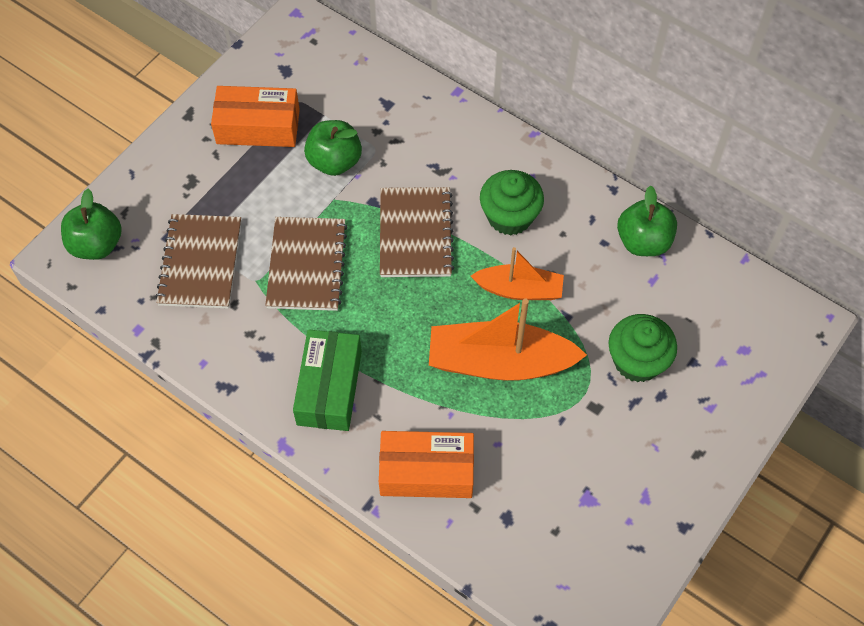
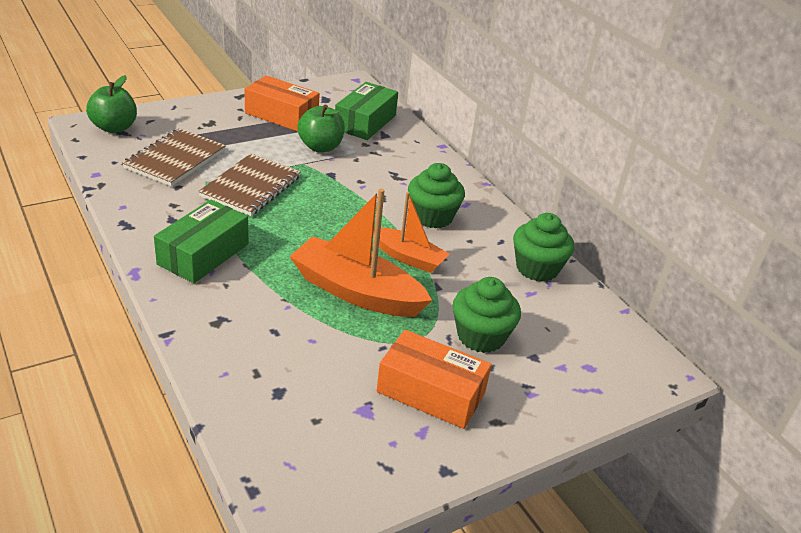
camera: 20 degrees right, 25 degrees down
(354, 91) = (365, 122): none -> green box
(415, 234) = (349, 200): brown notebook -> none
(426, 471) = (235, 333): orange box -> orange box (431, 392)
(643, 241) = (537, 268): green apple -> green cupcake

